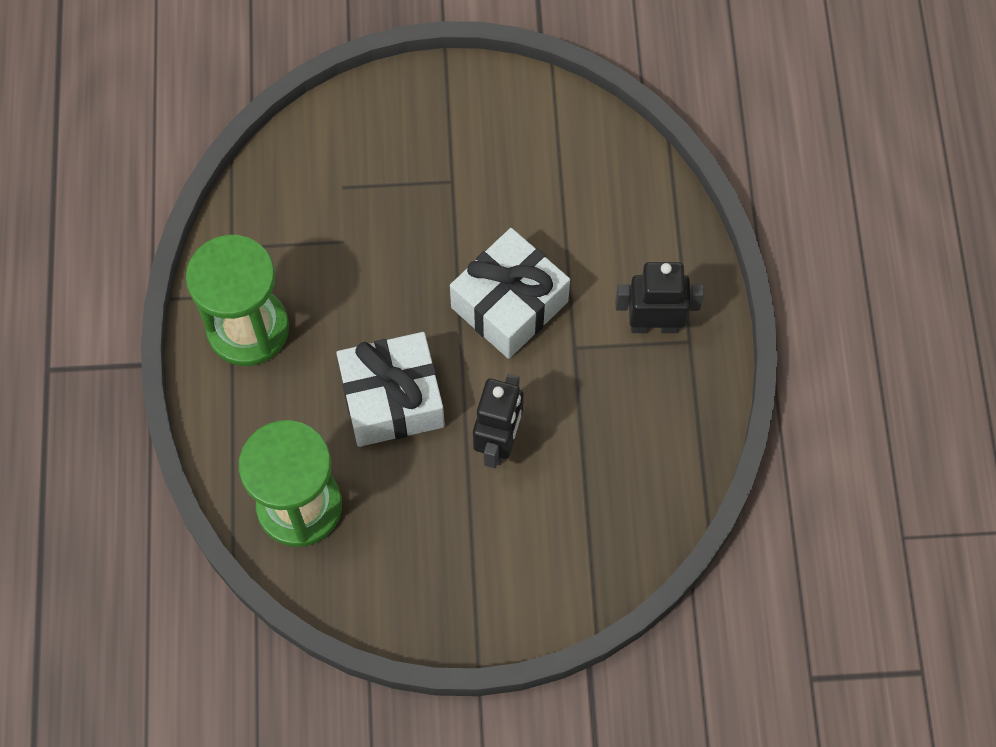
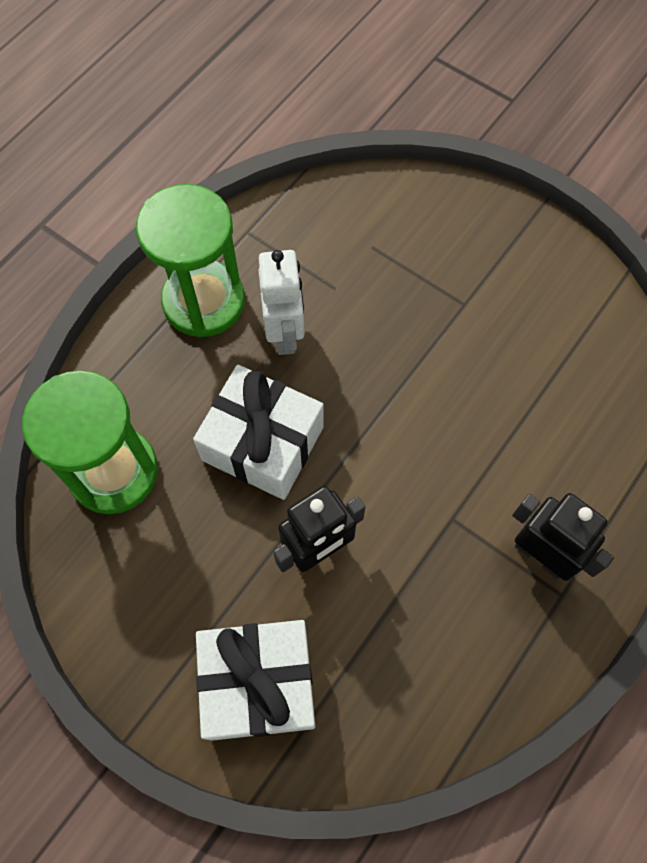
camera: 40 degrees right, 0 degrees up
(335, 305) = (285, 333): none -> white robot
(509, 305) = (427, 440): white gift -> white gift (259, 684)

